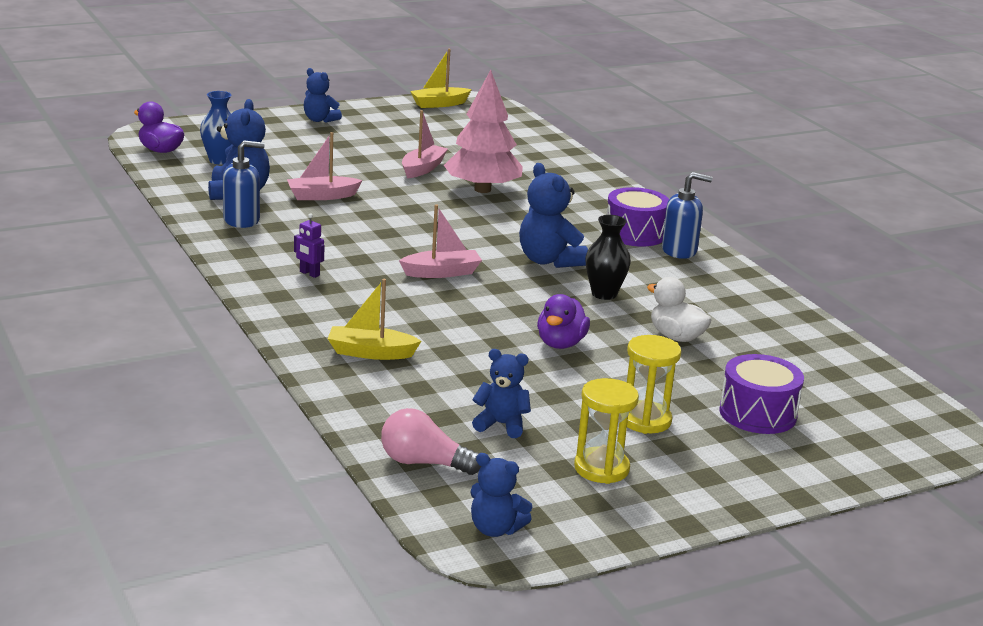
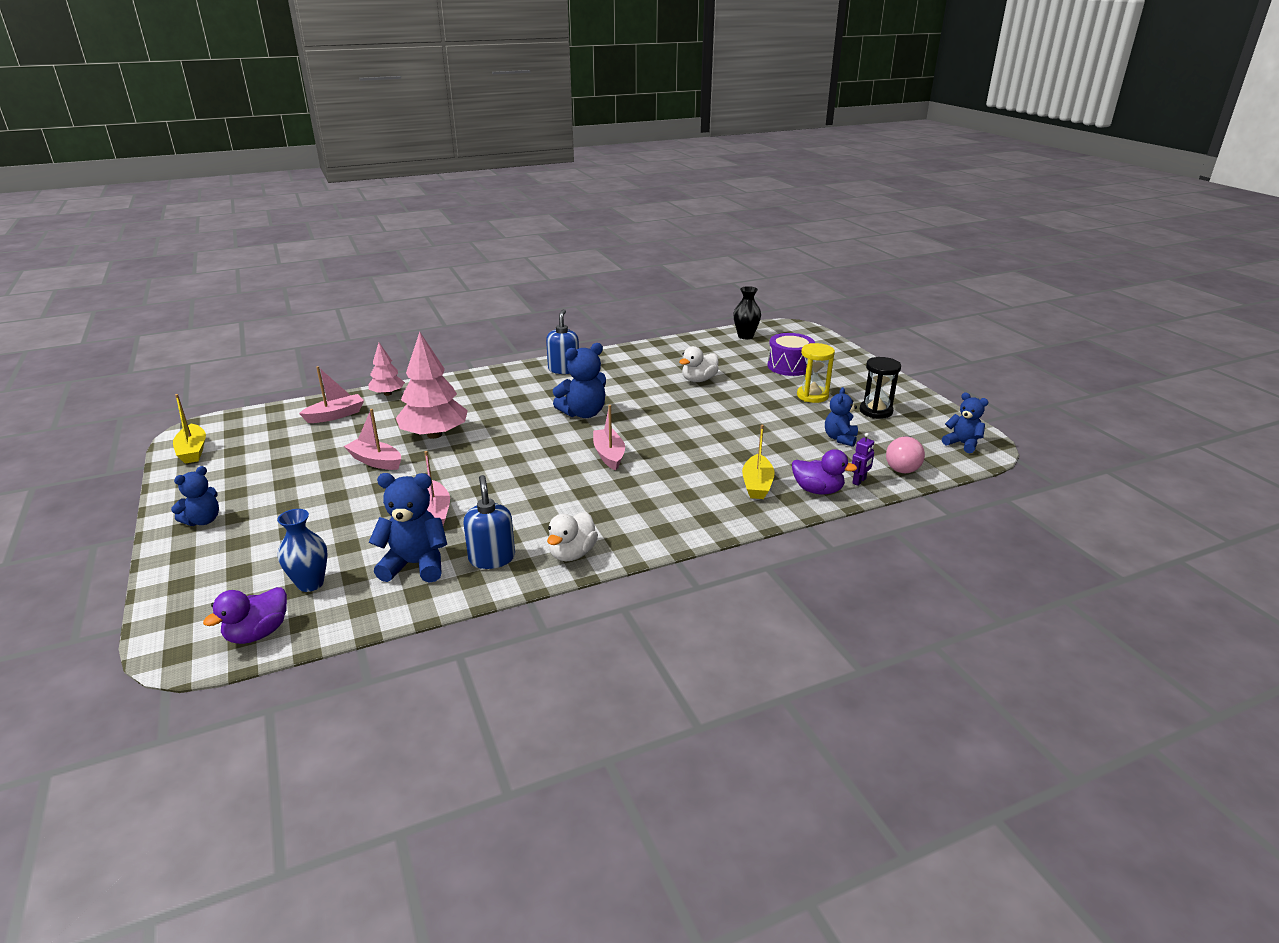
camera: 85 degrees left, 5 degrees up
(242, 252) = (572, 553): none -> white duck
(309, 273) = (617, 515): purple robot -> purple robot (859, 481)
(495, 529) = (962, 444): blue teddy bear -> blue teddy bear turned 75 degrees counterclockwise
(520, 147) = (335, 415): none -> pink boat
(560, 344) = (720, 415): purple duck -> purple duck (817, 490)
(578, 165) = (387, 394): none -> pink tree
(601, 468) = (876, 411): yellow hourglass -> black hourglass
(604, 294) = (639, 397): black vase -> black vase (745, 336)
(635, 233) = (533, 381): purple drum -> none

